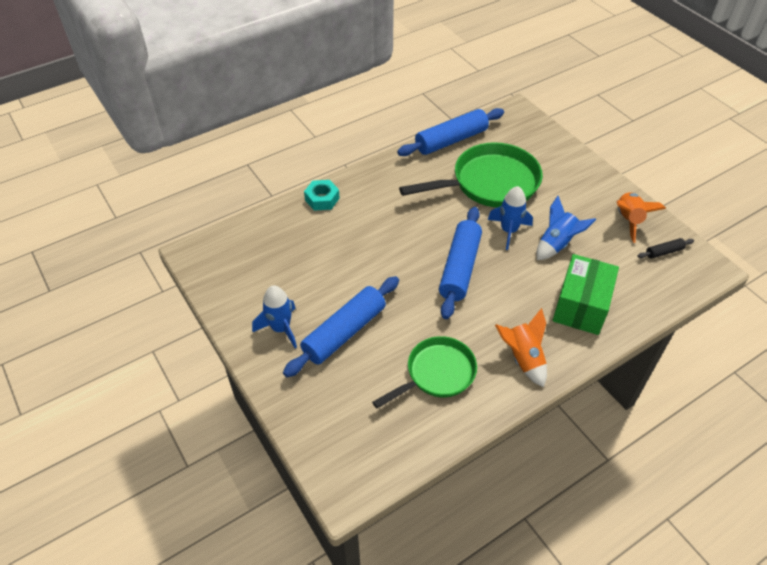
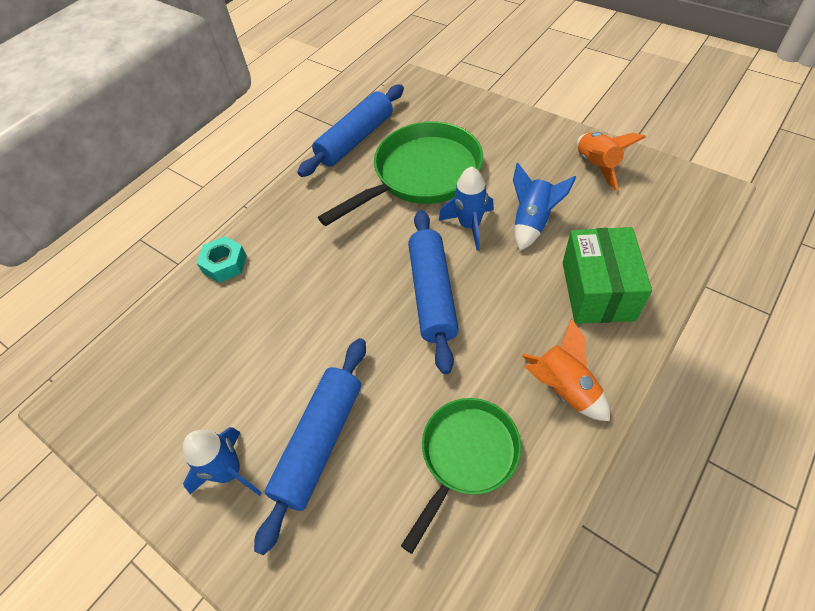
camera: 15 degrees left, 5 degrees up
(664, 252) = (653, 190): black rolling pin -> none

